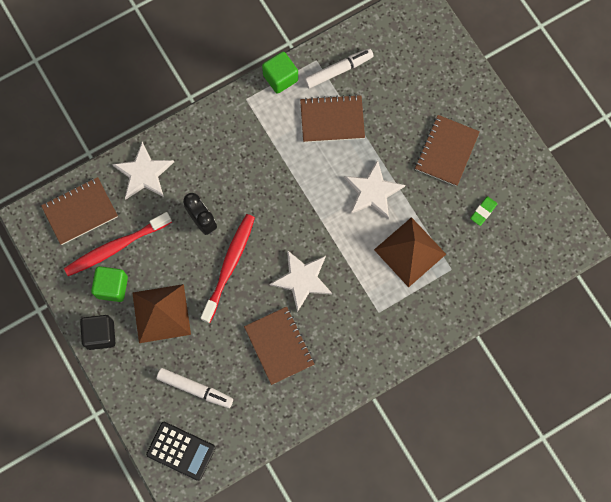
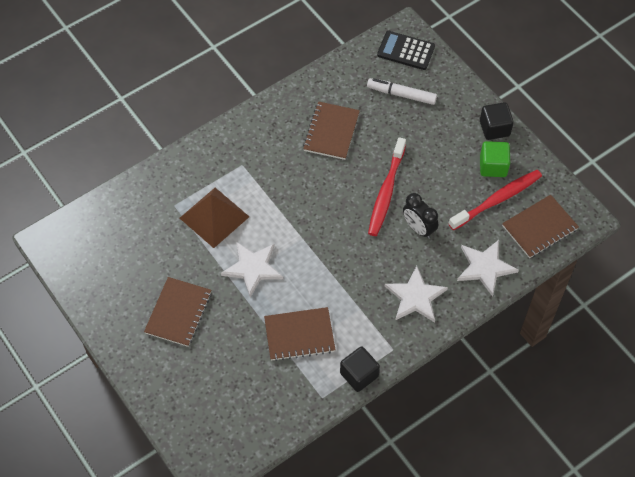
camera: 175 degrees right, 15 degrees down
(161, 313) = (443, 149): brown pyramid -> none
(279, 346) = (331, 132): brown notebook -> brown notebook turned 45 degrees clockwise
(280, 78) = (359, 375): green cube -> black cube
(302, 279) = (316, 186): white star -> white star (415, 297)
(338, 70) = (297, 388): white marker -> none
(483, 211) = (142, 258): green eraser -> none

